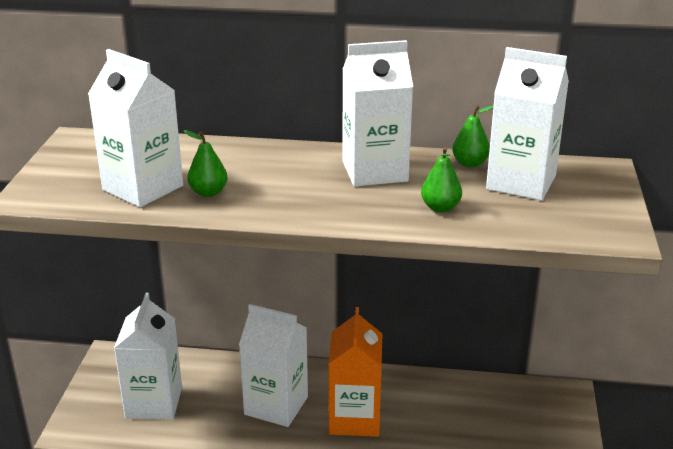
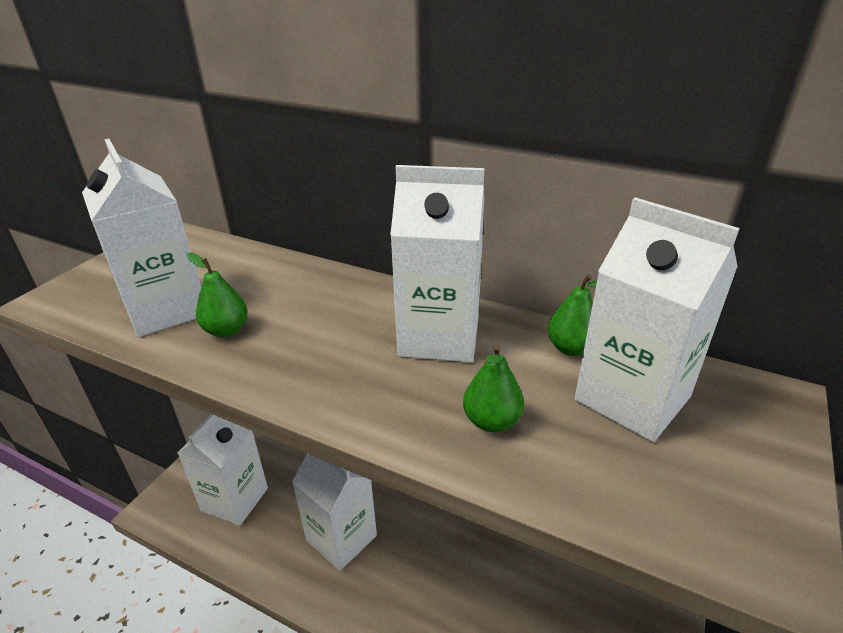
camera: 20 degrees right, 5 degrees up
(355, 418) = (411, 581): orange carton -> none

